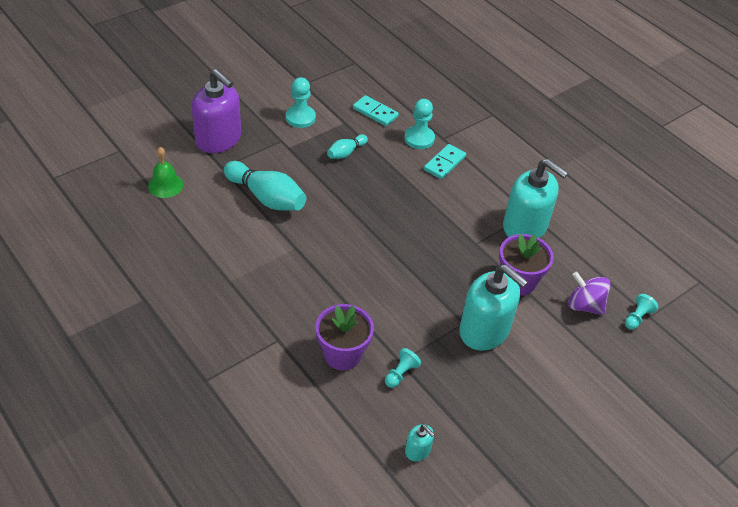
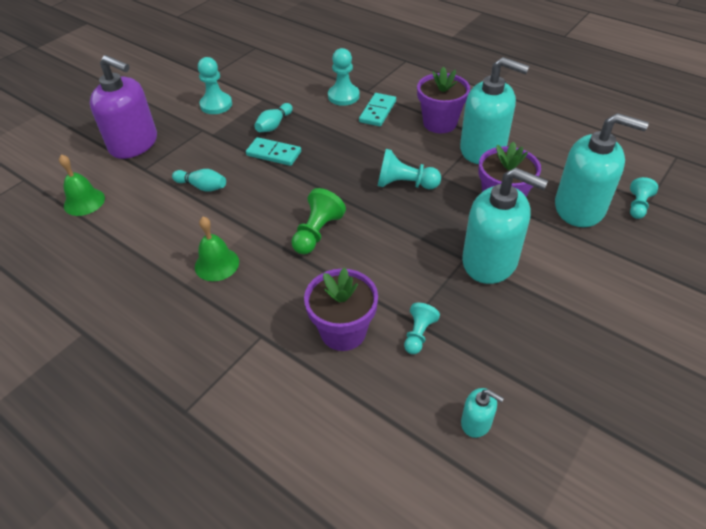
camera: 10 degrees left, 0 degrees up
(260, 271) = (217, 264): none -> green bell
(266, 197) = (202, 187): turquoise bowling pin -> turquoise bowling pin, size x0.54
(350, 266) = (317, 233): none -> green pawn
(375, 112) = (291, 84): turquoise domino -> turquoise domino (274, 153)
(441, 242) = (404, 184): none -> turquoise pawn
(497, 190) = (439, 123): none -> purple flower pot
(584, 305) = (580, 207): purple spinning top -> turquoise soap dispenser

